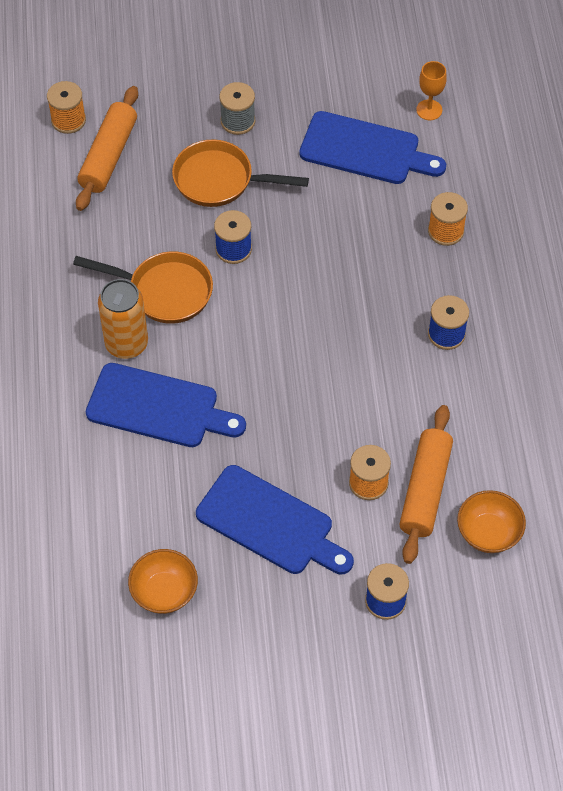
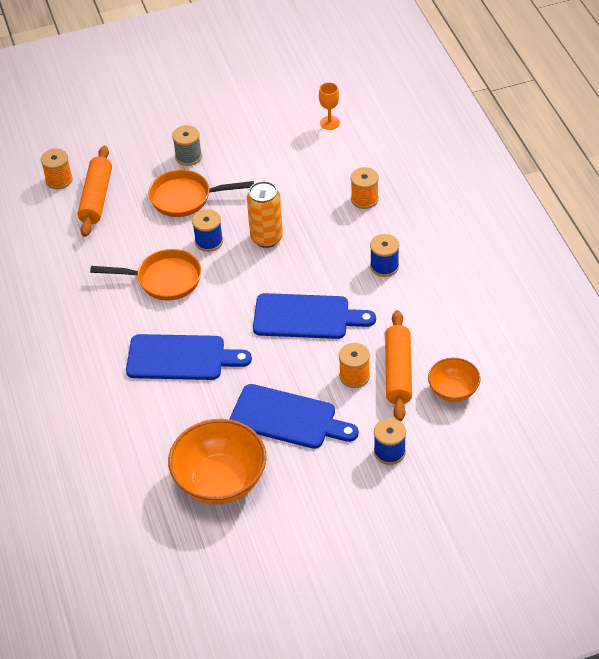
camera: 10 degrees left, 10 degrees down
(126, 344) = (145, 320): orange can -> orange can (266, 238)
(164, 592) = (220, 481): orange bowl -> orange bowl, size x1.80
(365, 150) = (290, 157): blue cutting board -> blue cutting board (306, 317)

